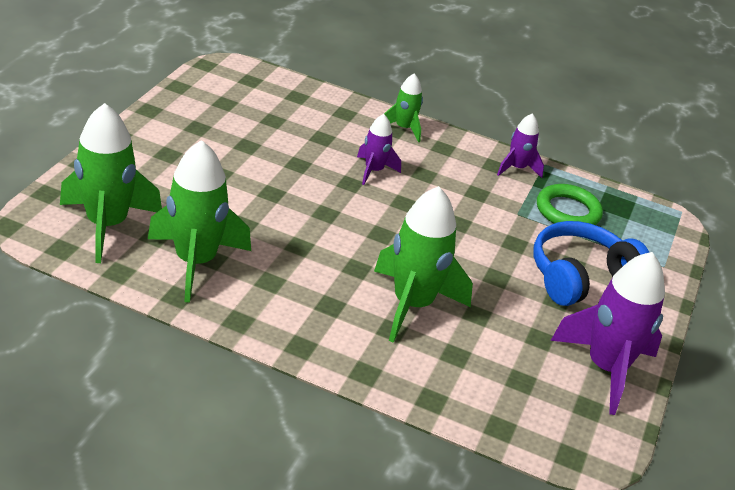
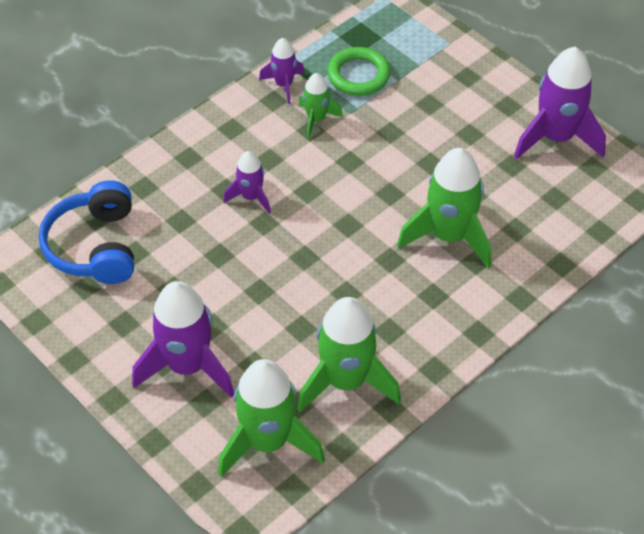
camera: 60 degrees left, 15 degrees up
(169, 167) = (187, 366): none -> purple rocket
(404, 128) = (189, 147): green rocket -> green rocket (316, 120)
(580, 277) = (447, 105): blue headphones -> blue headphones (95, 246)

